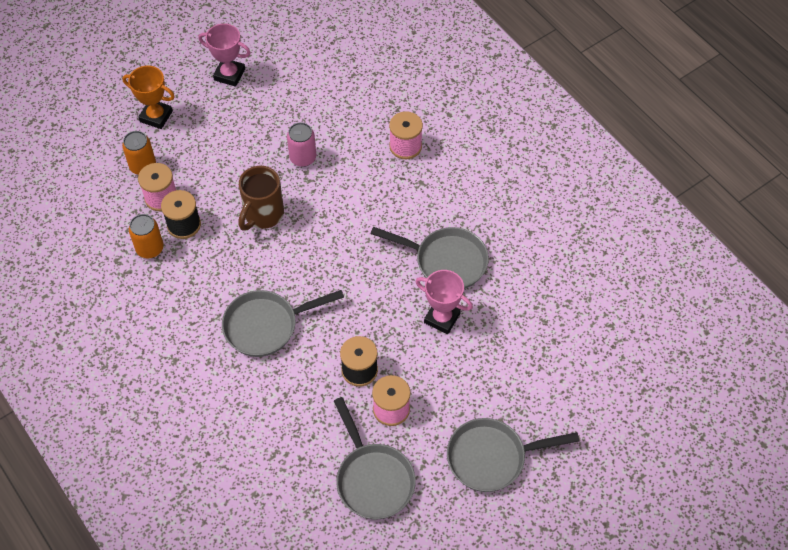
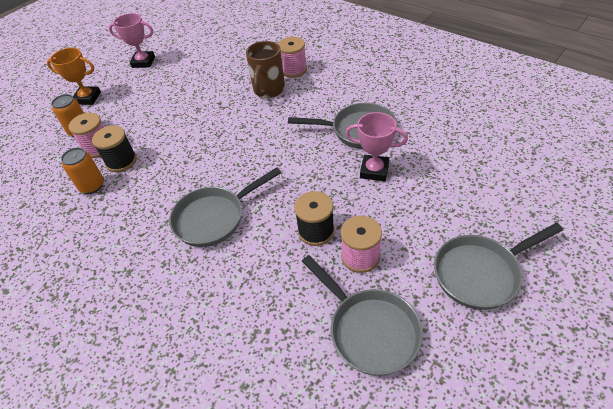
camera: 10 degrees left, 10 degrees down
(263, 215) = (190, 138): brown mug -> brown mug (268, 90)
(303, 158) = (214, 95): pink can -> none

